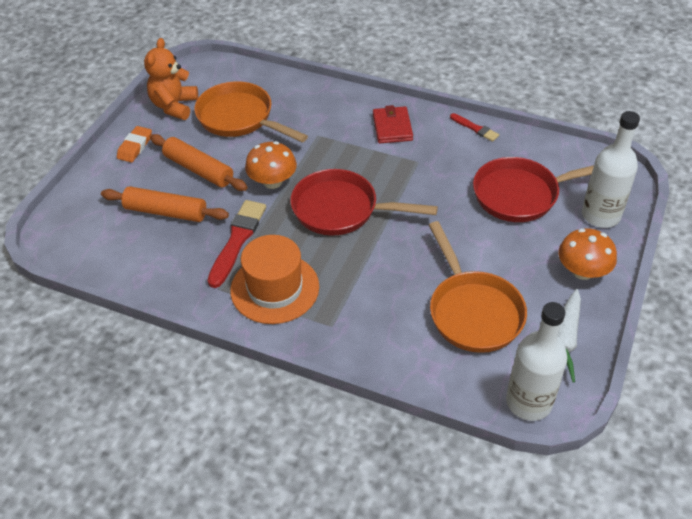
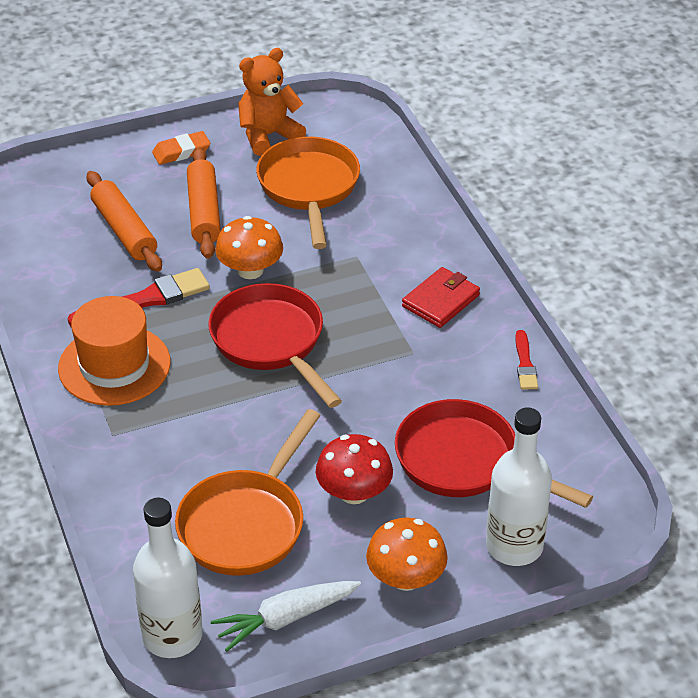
camera: 45 degrees right, 5 degrees down
(497, 251) = (354, 492): none -> red mushroom

